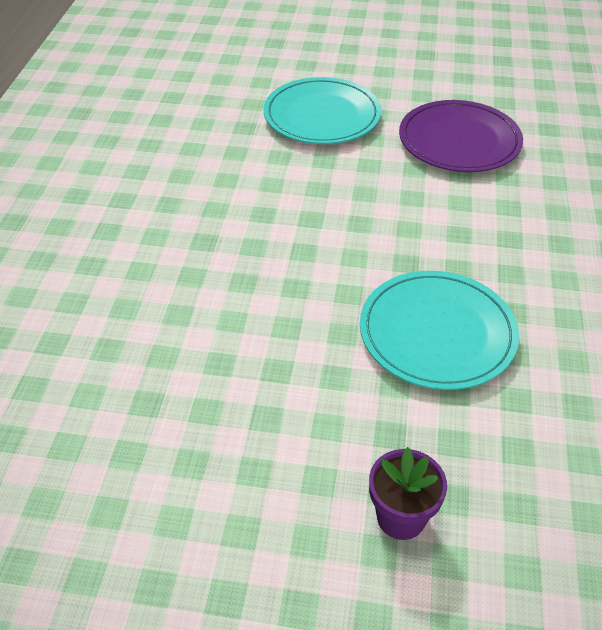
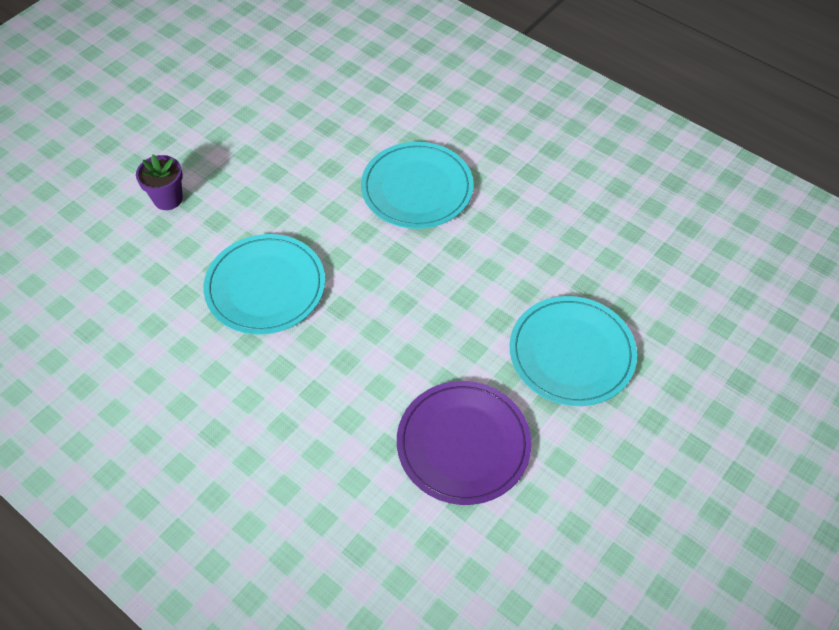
camera: 120 degrees right, 10 degrees up
(202, 272) = (417, 188): none -> turquoise plate

